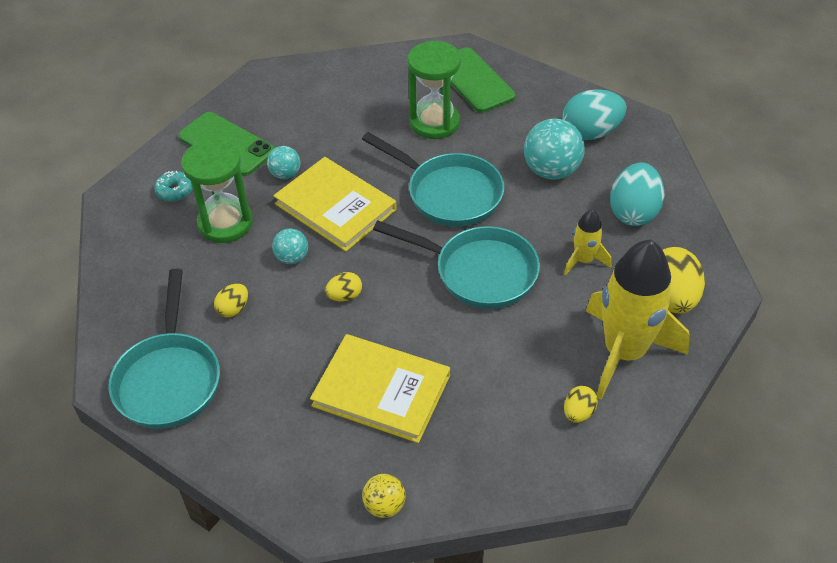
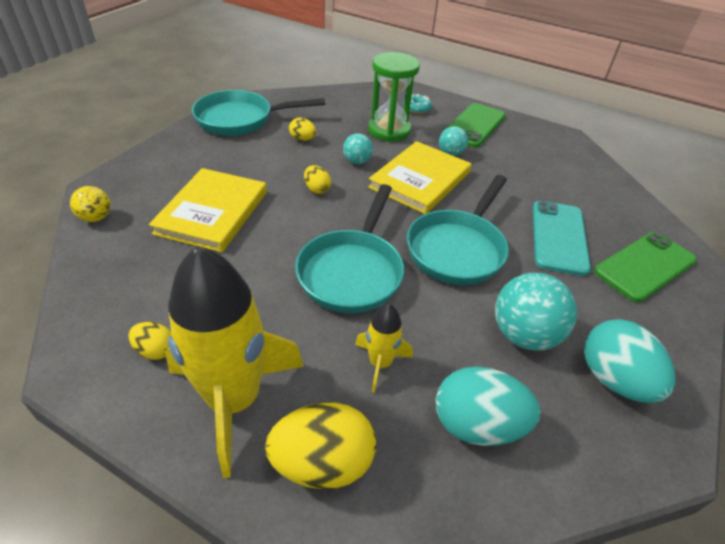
camera: 80 degrees right, 5 degrees down
(434, 122) = (558, 237): green hourglass -> turquoise phone

